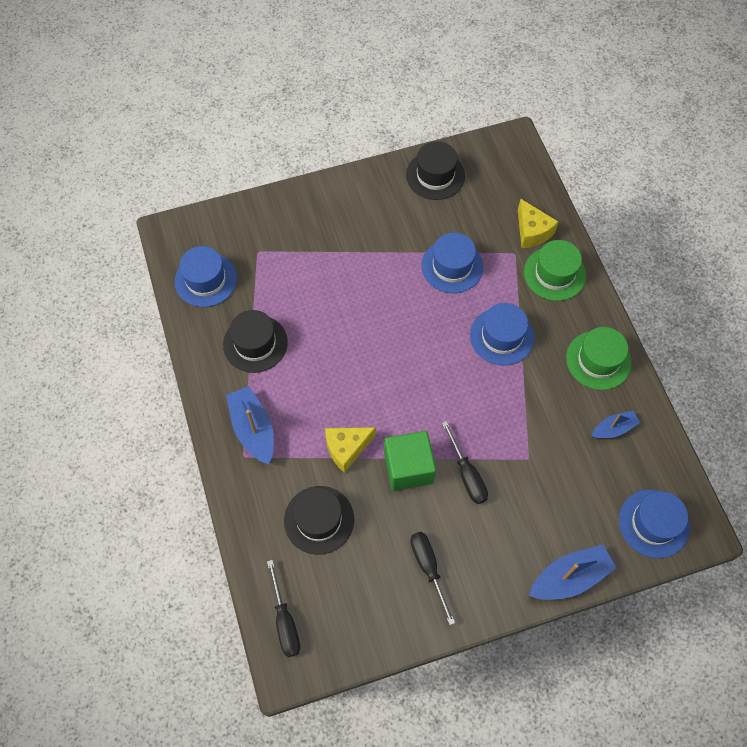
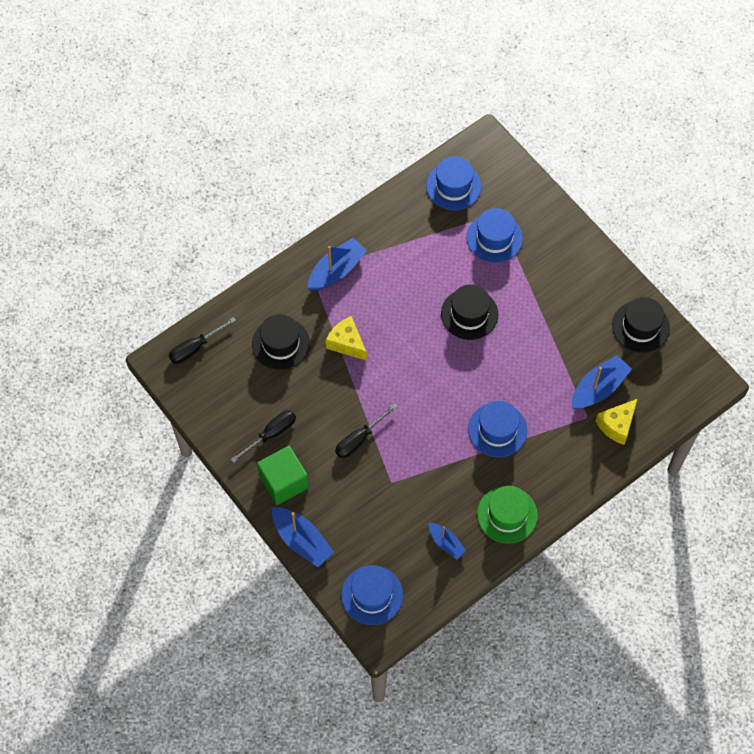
camera: 70 degrees right, 0 degrees up
(255, 343) = (411, 244): black hat -> black hat (469, 314)
(408, 468) = (348, 393): green cube -> green cube (283, 482)
(452, 266) = (550, 369): blue hat -> blue hat (494, 238)
(487, 233) = (598, 388): none -> blue boat
(554, 273) = (580, 456): green hat -> none

